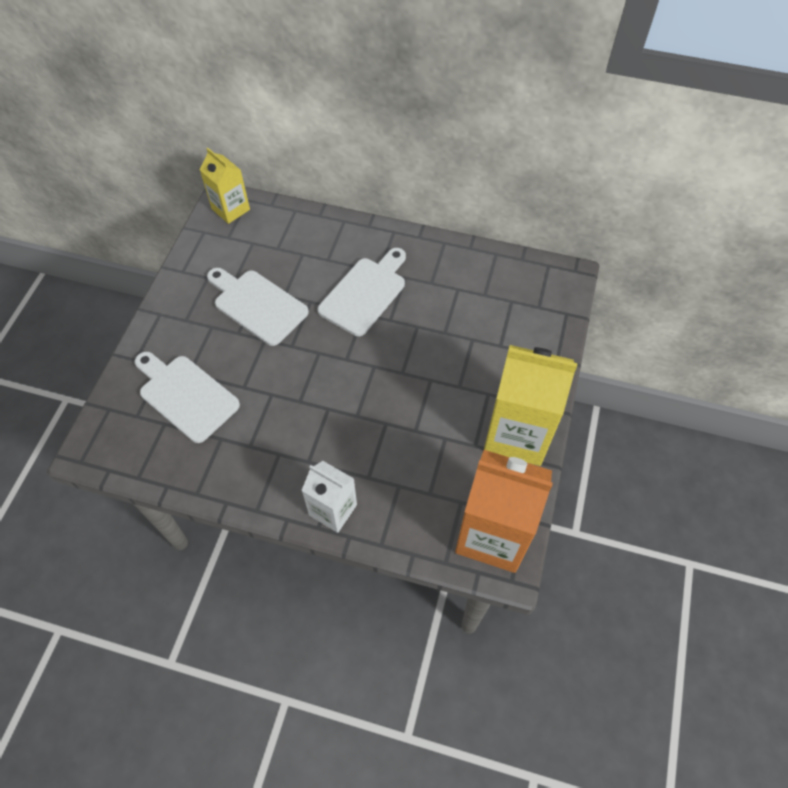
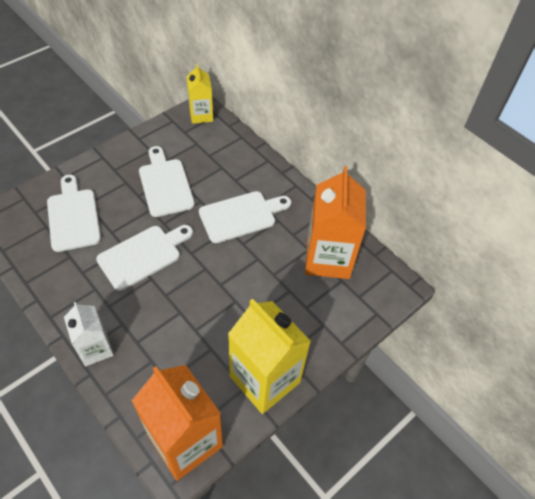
camera: 30 degrees right, 5 degrees down
(299, 391) = (143, 255): none -> white cutting board
(483, 287) = (328, 258): none -> orange carton

